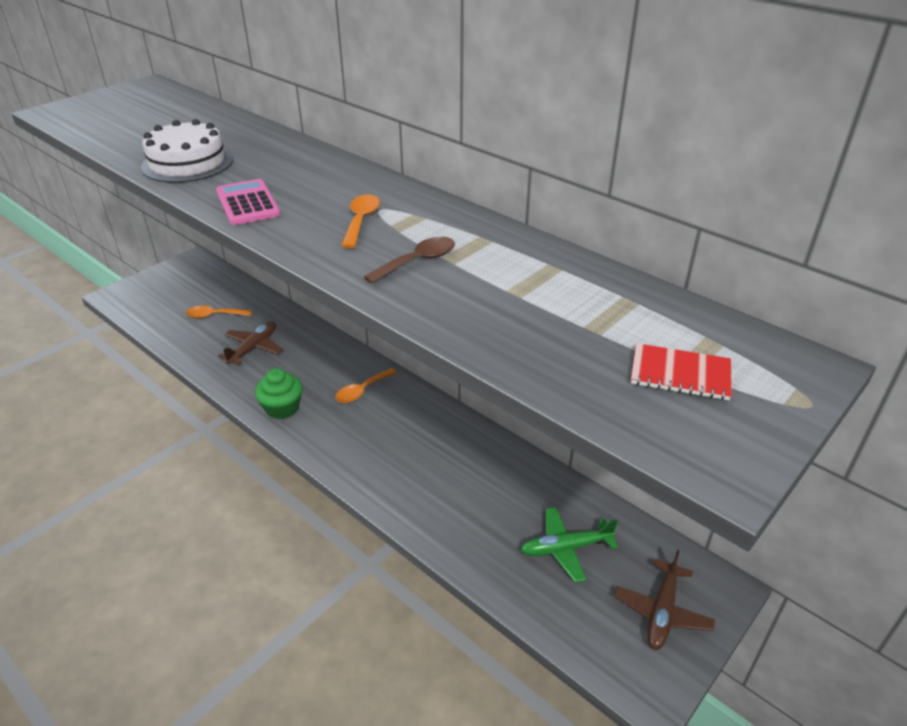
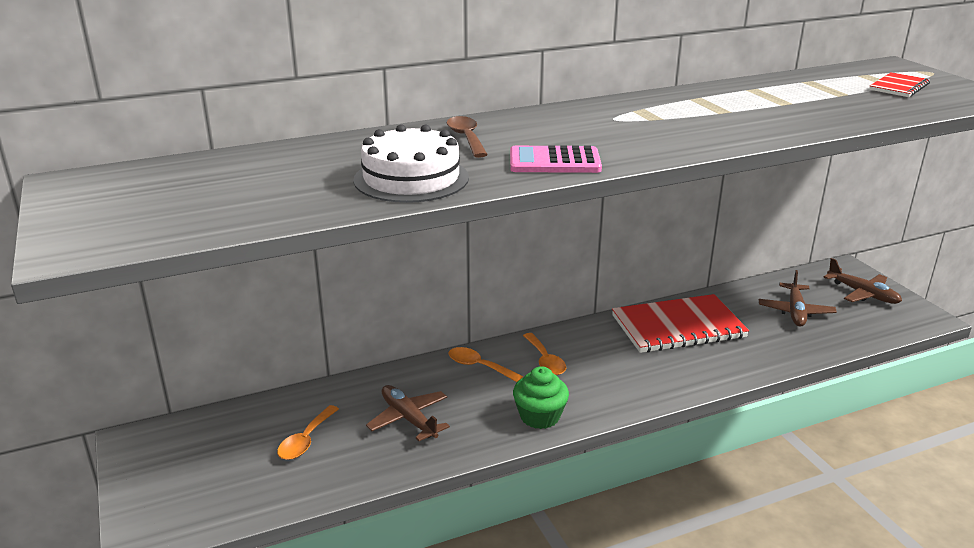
camera: 65 degrees left, 10 degrees down
(361, 221) = (632, 127): orange spoon -> orange spoon (478, 366)
(418, 261) = (721, 120): brown spoon -> brown spoon (466, 138)
(469, 459) = (678, 326): none -> red notebook
(565, 548) = (795, 311): green plane -> brown plane

